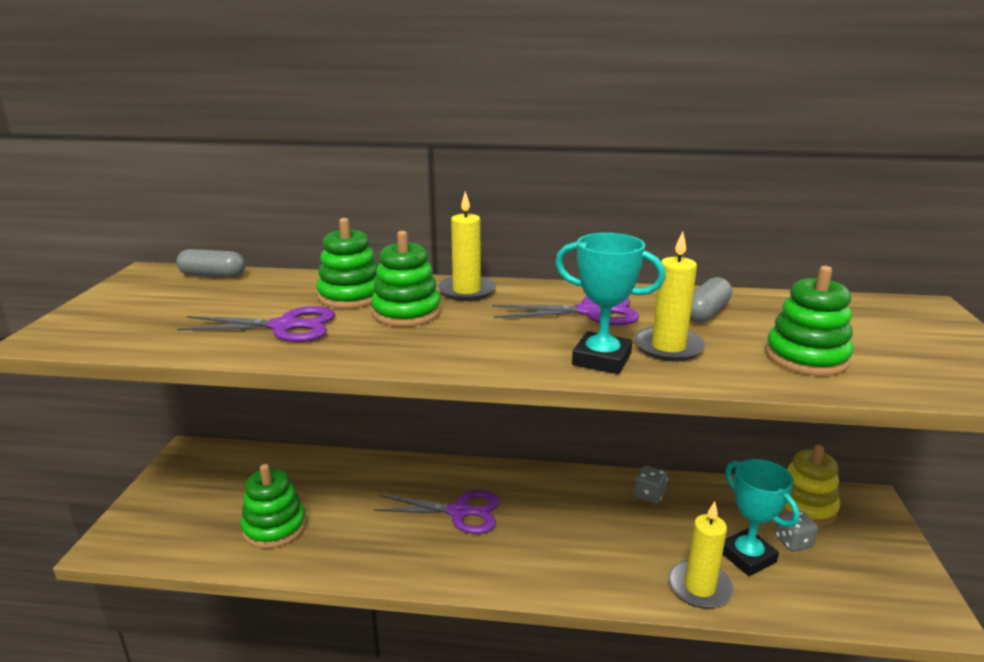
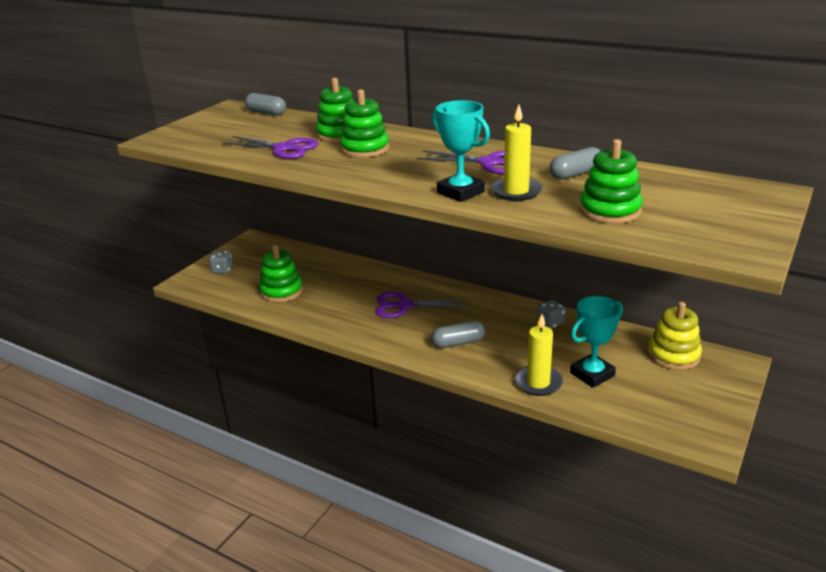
camera: 25 degrees right, 5 degrees up
(460, 512) = (404, 306): purple scissors -> purple scissors turned 150 degrees clockwise
(466, 291) = (418, 140): yellow candle -> none
(564, 552) = (458, 343): none -> grey capsule
(747, 557) = (592, 374): turquoise trophy -> turquoise trophy turned 60 degrees clockwise
(793, 542) = (639, 374): grey dice -> grey dice (222, 270)

